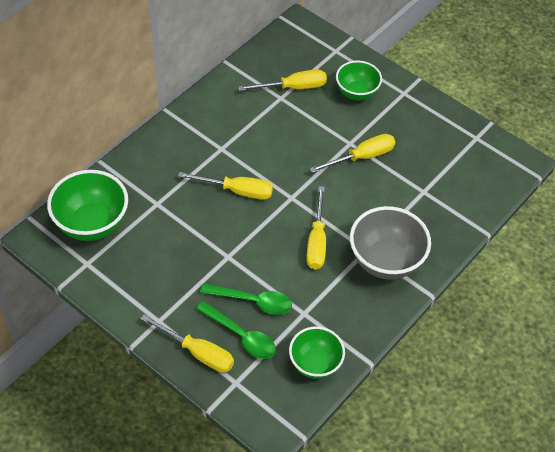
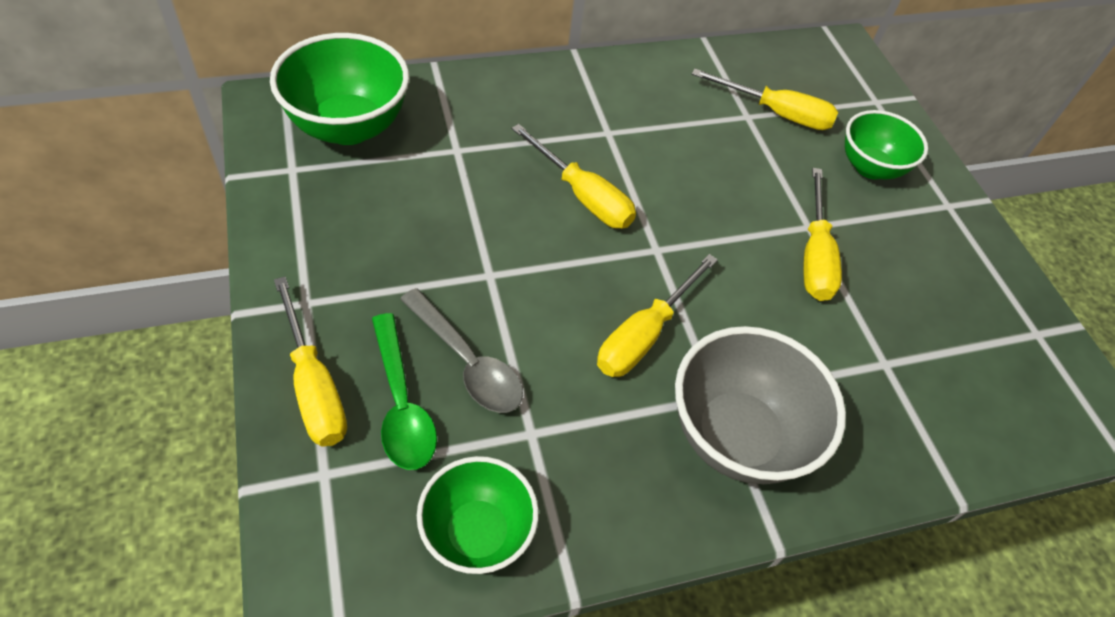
camera: 30 degrees right, 0 degrees up
(252, 301) = (467, 362): green spoon -> grey spoon
(362, 157) = (814, 256): yellow screwdriver -> yellow screwdriver turned 90 degrees clockwise

